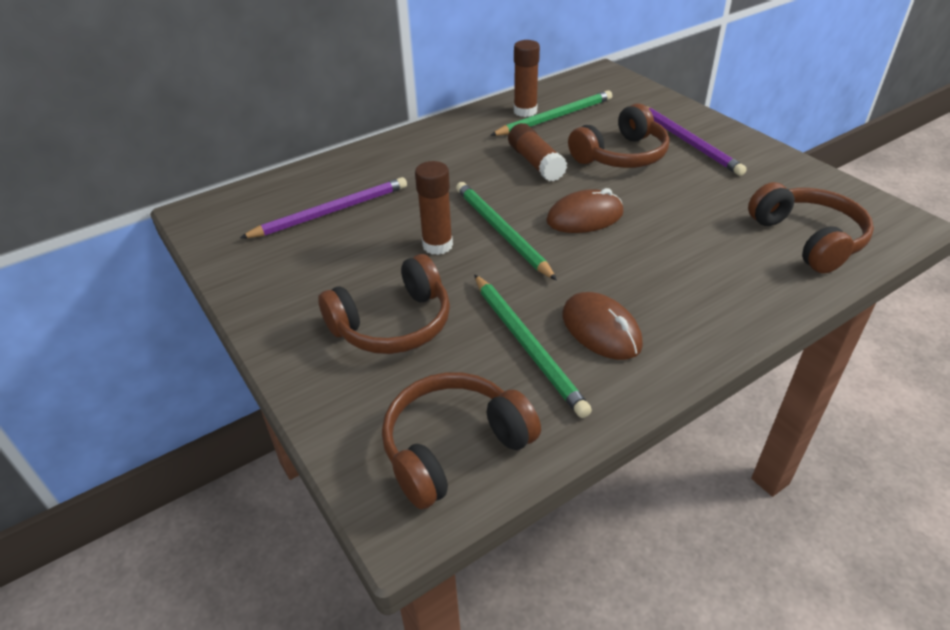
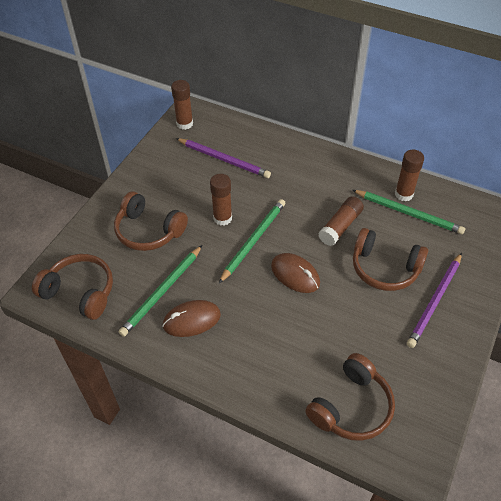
camera: 60 degrees right, 10 degrees up
(218, 225) = (184, 124): none -> brown glue stick
(601, 330) = (191, 320): brown mouse -> brown mouse turned 45 degrees clockwise

